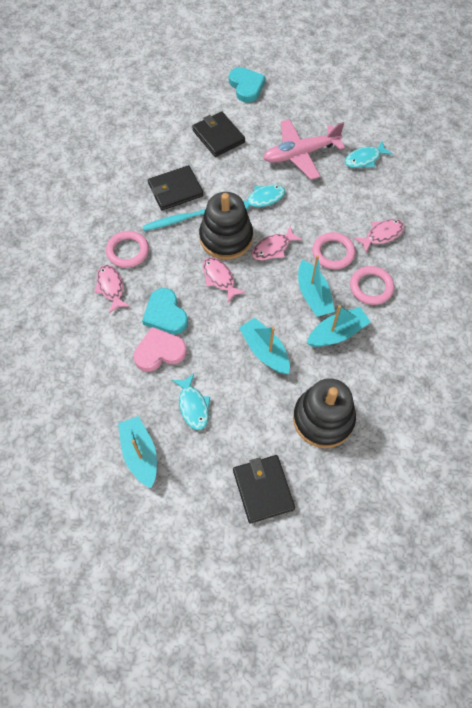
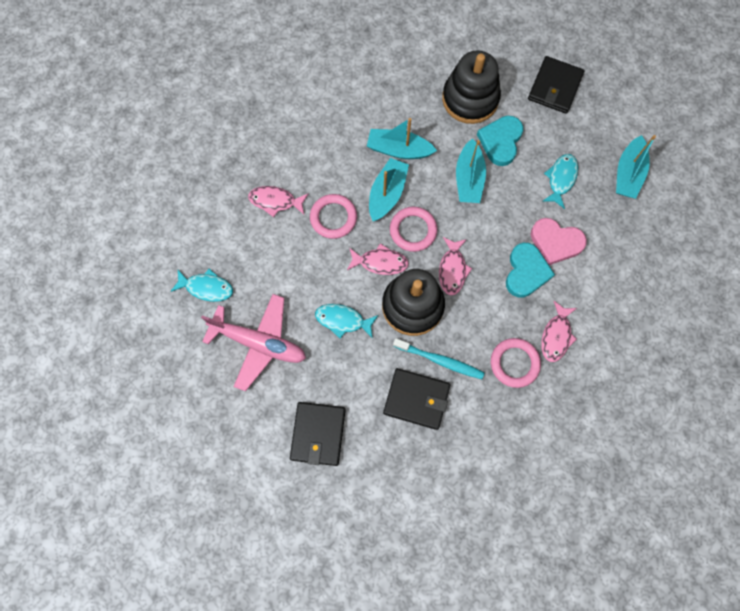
camera: 140 degrees left, 10 degrees up
(246, 86) = (227, 482): turquoise heart -> turquoise heart (500, 141)
(371, 287) = (333, 164): pink ring -> pink ring (413, 230)

